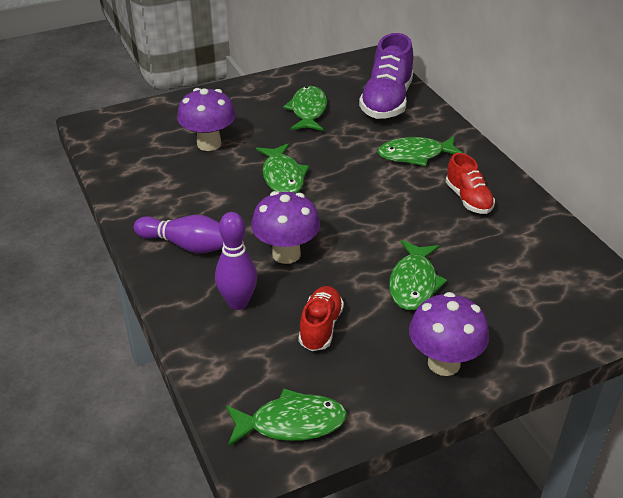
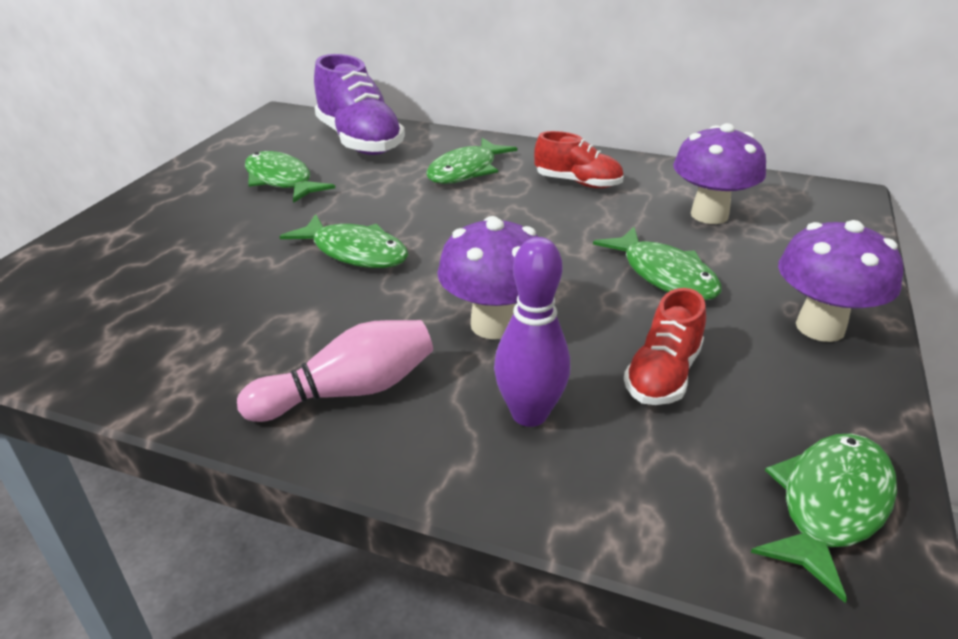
camera: 45 degrees left, 5 degrees down
(187, 245) = (348, 391): purple bowling pin -> pink bowling pin
(209, 144) = (195, 264): purple mushroom -> purple mushroom (709, 215)
(320, 327) = (662, 375): red shoe -> red shoe turned 120 degrees counterclockwise

